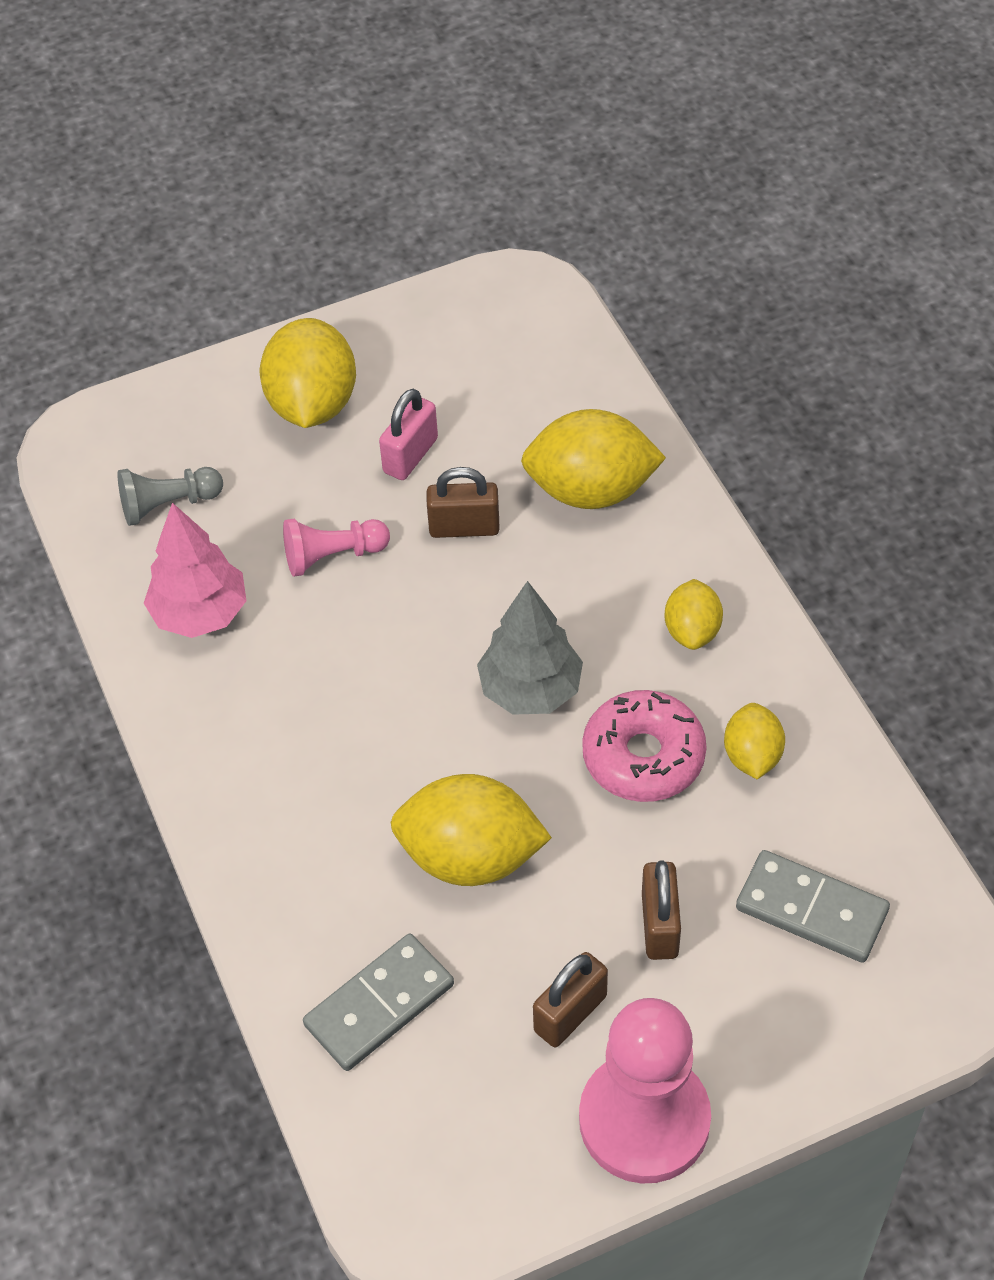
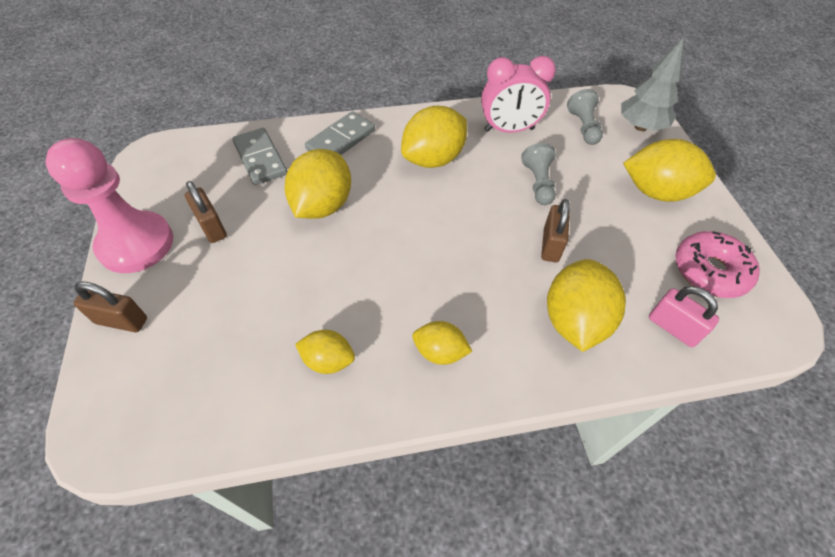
camera: 100 degrees right, 0 degrees up
(200, 613) = (509, 130): pink tree -> pink clock
(309, 715) = (433, 159): none -> yellow lemon
(332, 556) = (538, 183): pink pawn -> grey pawn
(410, 455) = (612, 230): pink padlock -> pink padlock (673, 328)
(530, 689) = (420, 253): grey tree -> grey tree (640, 127)
(643, 756) = (352, 298): pink donut -> pink donut (709, 271)
(659, 925) = (238, 278): brown padlock -> brown padlock (121, 321)
(811, 909) = (203, 362): grey domino -> grey domino (341, 140)

